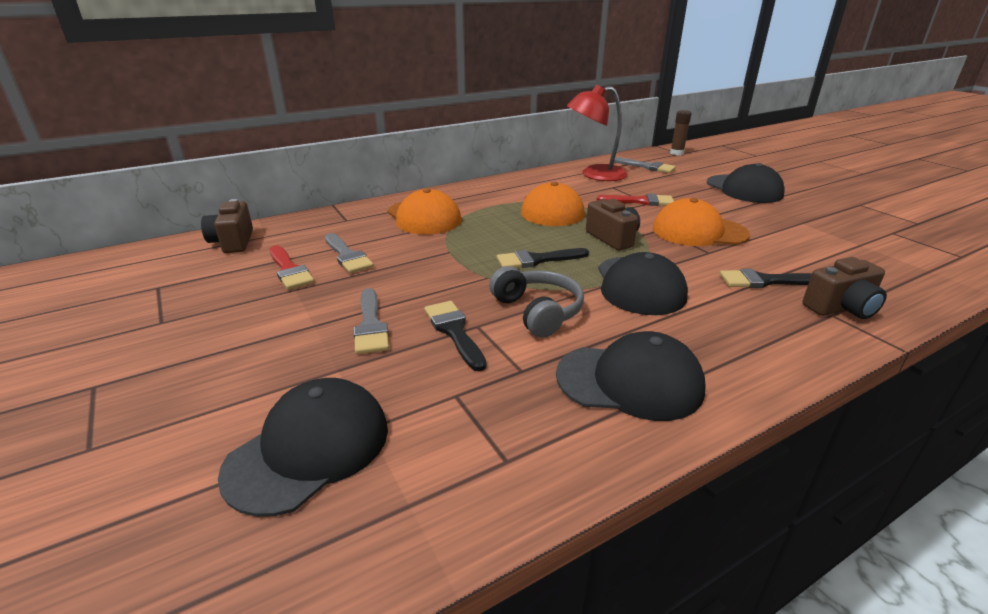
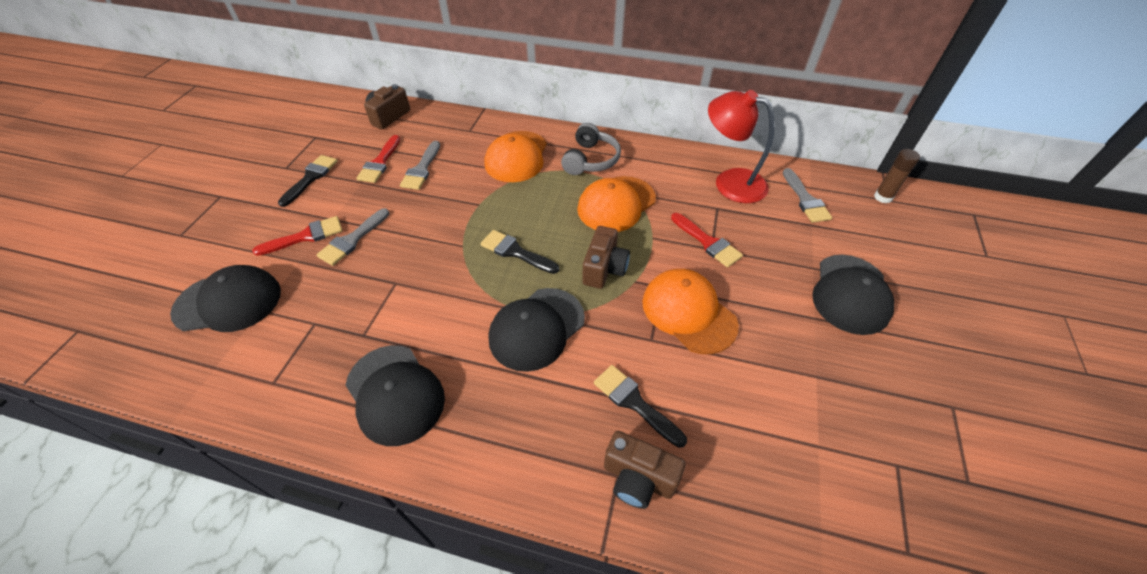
camera: 45 degrees right, 20 degrees up
(306, 351) = (305, 236): none -> red brush
(454, 331) = (378, 278): black brush -> black brush (310, 178)
(537, 312) = (440, 299): grey headphones -> grey headphones (590, 160)

